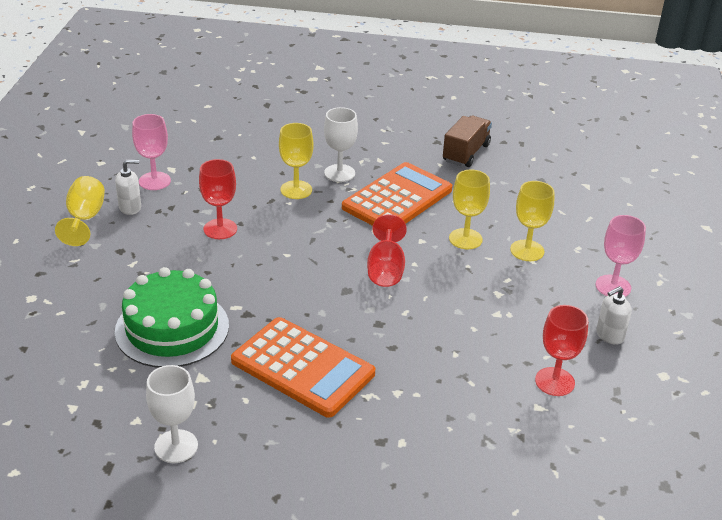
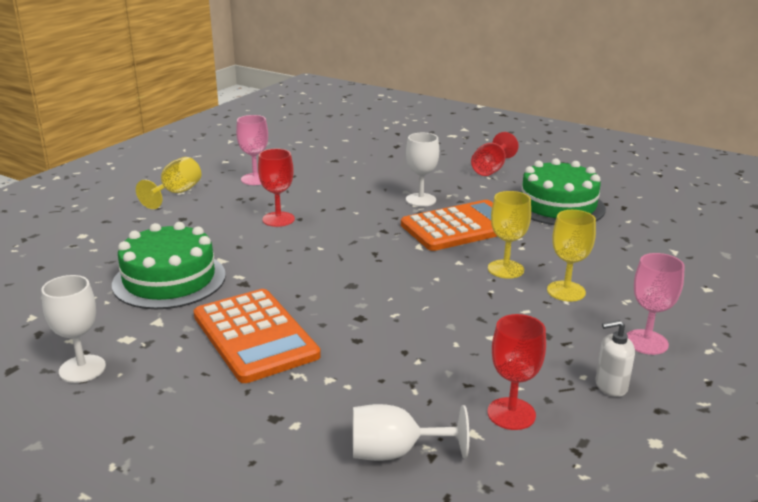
camera: 25 degrees right, 10 degrees down
(130, 207) = (219, 192): white soap dispenser -> none
(296, 190) = (370, 204): yellow goblet -> none
(386, 270) = (403, 277): red goblet -> red goblet (491, 169)
(466, 153) = (558, 205): brown truck -> green cake
(493, 442) = (395, 452): none -> white goblet

